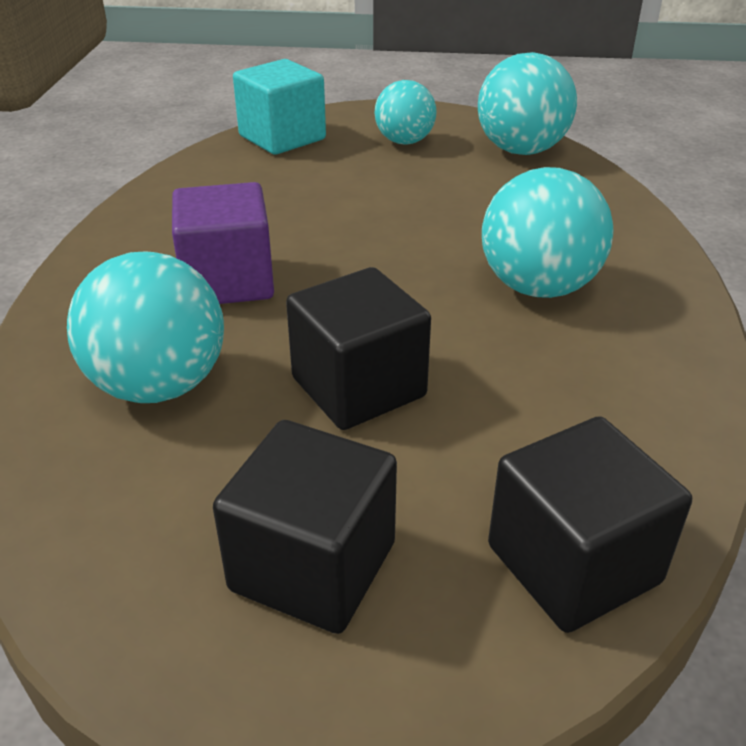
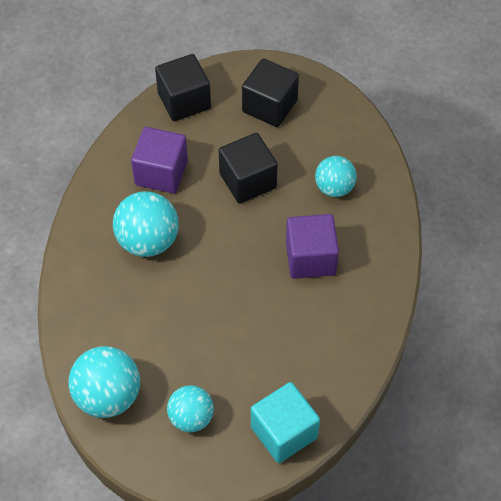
camera: 175 degrees left, 20 degrees up
(159, 386) = (334, 188): turquoise ball -> turquoise ball, size x0.65
(561, 390) = (161, 173): none -> purple cube

